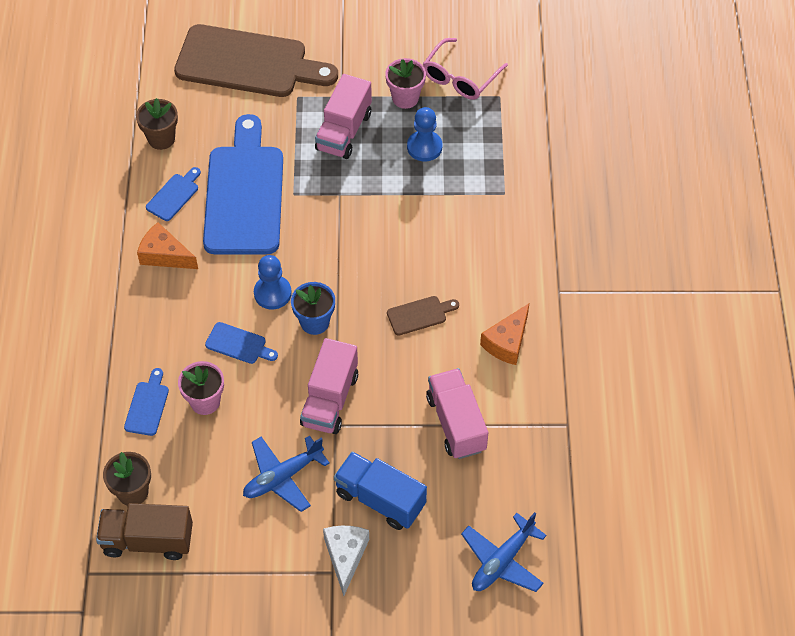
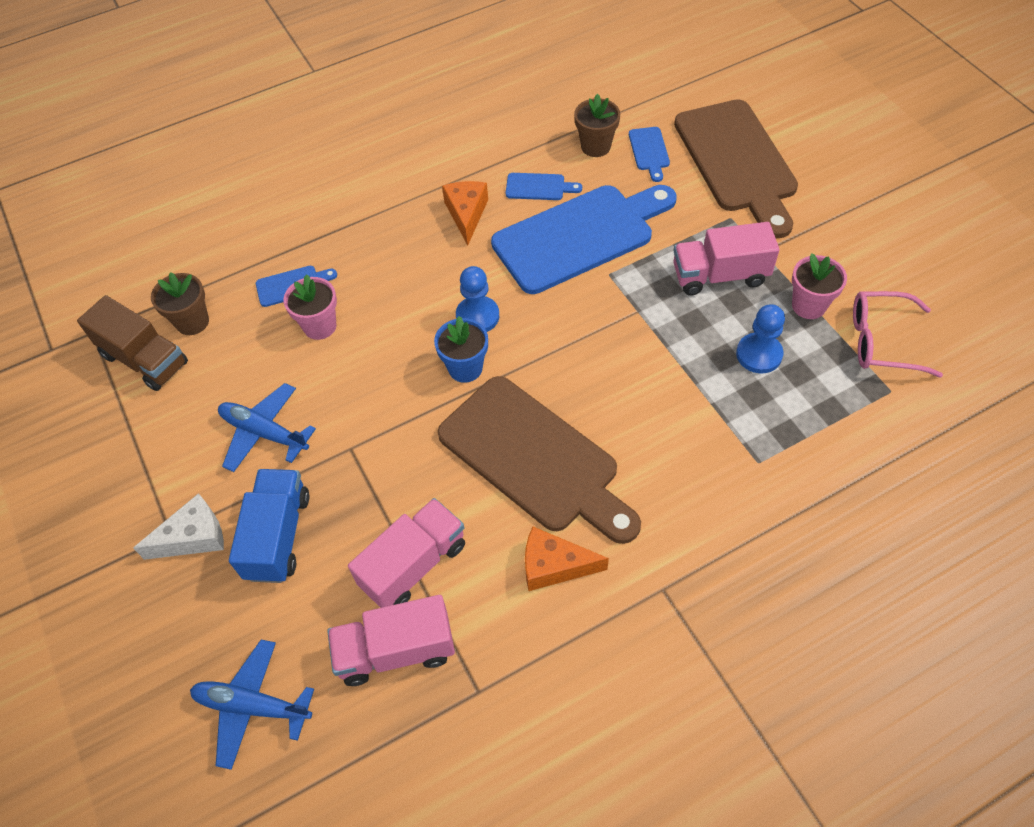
camera: 65 degrees right, 0 degrees up
(148, 540) = (145, 359): brown truck -> brown truck turned 150 degrees clockwise
(238, 344) = (401, 319): blue cutting board -> blue cutting board (649, 151)
(330, 399) = (378, 428): pink truck -> pink truck (396, 650)
(419, 315) = (534, 458): brown cutting board -> brown cutting board, size x2.46

